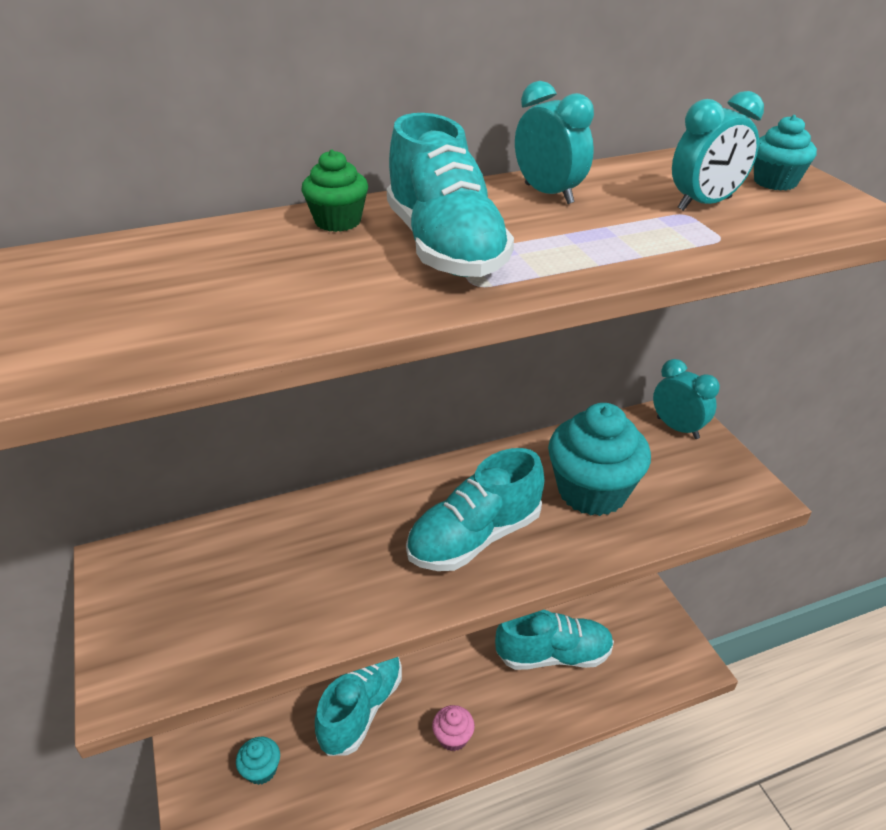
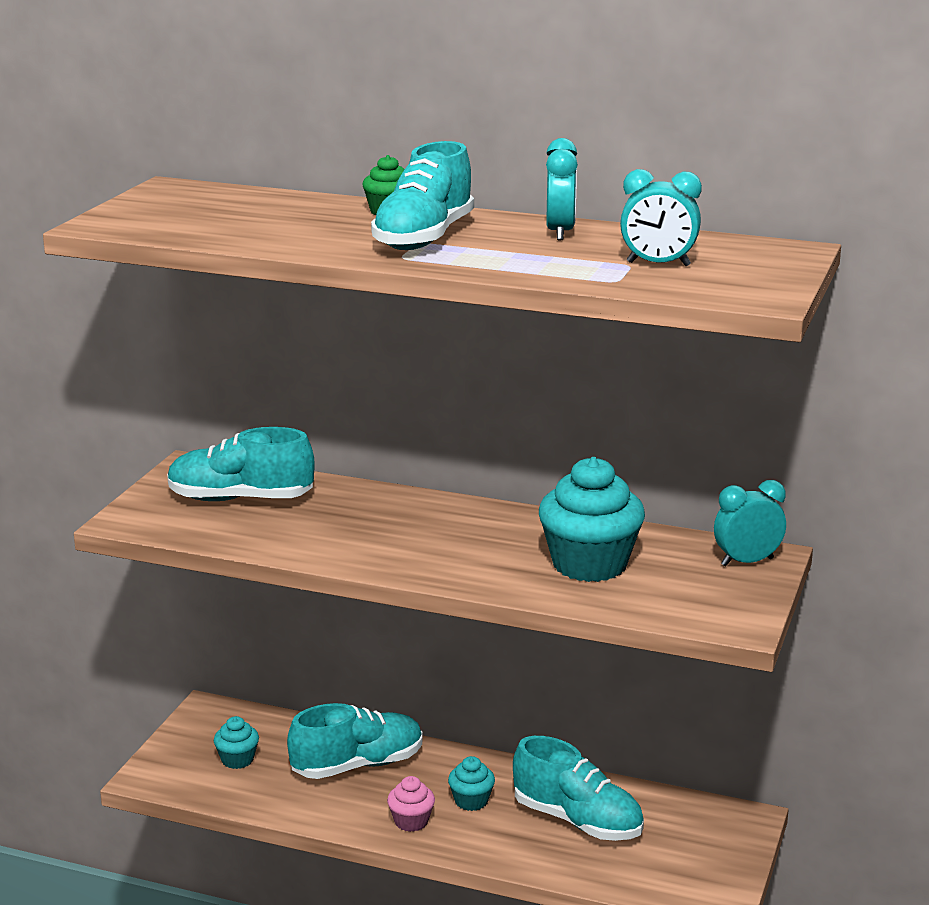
camera: 40 degrees right, 15 degrees down
(474, 537) = (448, 549): turquoise shoe -> turquoise shoe (240, 499)
(677, 428) = (747, 562): turquoise clock -> turquoise clock turned 105 degrees counterclockwise
(775, 182) = (755, 268): turquoise cupcake -> turquoise cupcake (471, 801)

